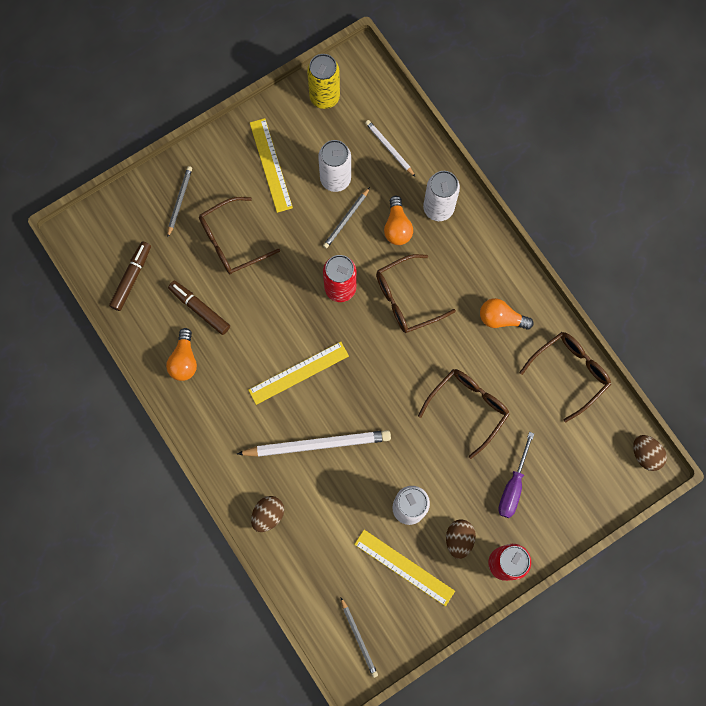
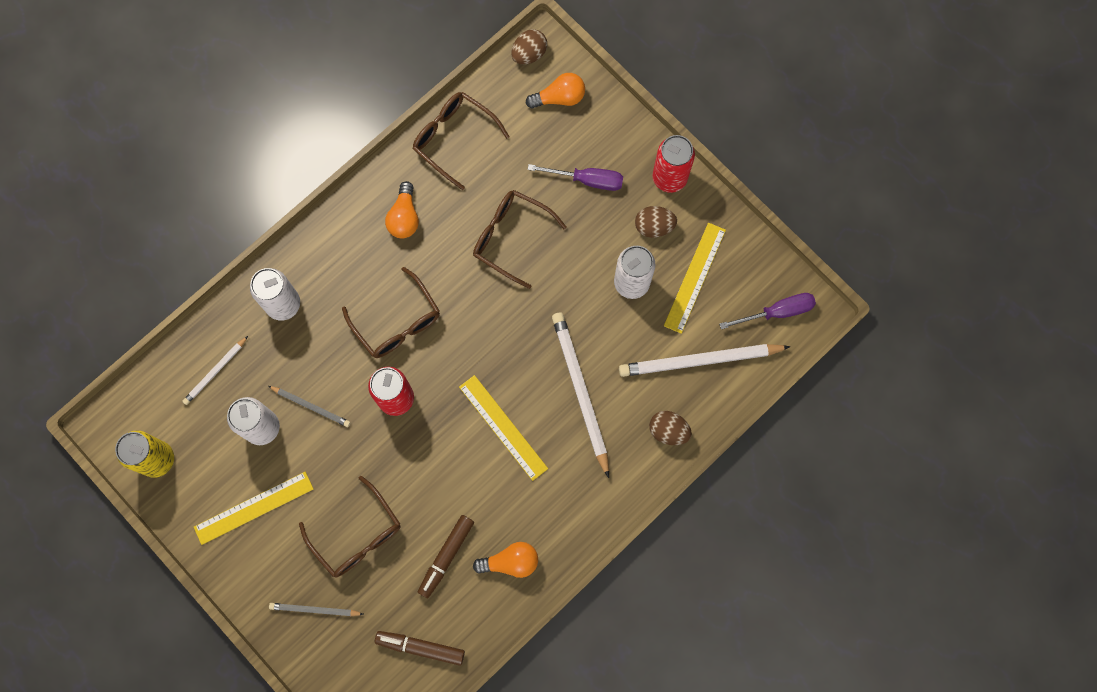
camera: 100 degrees left, 0 degrees up
(326, 556) = (700, 360): none -> white pencil
(358, 638) = (777, 312): grey pencil -> purple screwdriver
(397, 227) = (312, 347): orange light bulb -> orange light bulb (559, 98)

